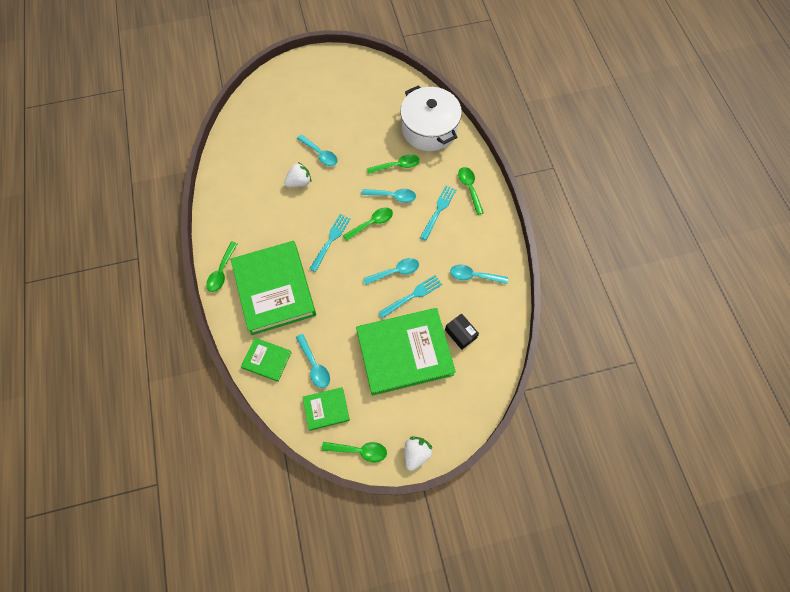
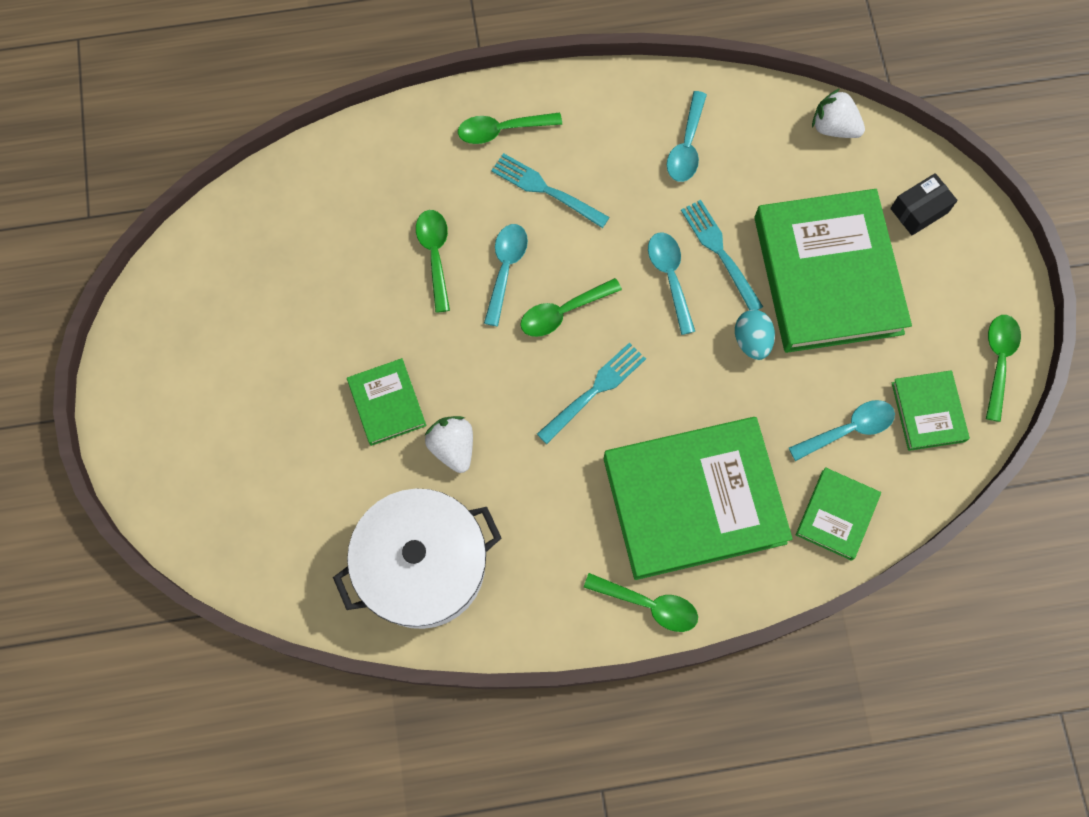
camera: 85 degrees left, 5 degrees up
(320, 154) = (387, 403): turquoise spoon -> green book
(330, 240) = (594, 390): turquoise fork -> turquoise fork turned 105 degrees clockwise
(362, 314) = (751, 341): none -> turquoise egg
(371, 223) = (563, 312): green spoon -> green spoon turned 90 degrees counterclockwise
(416, 453) = (1001, 272): white strawberry -> white strawberry (833, 127)
(429, 129) = (353, 187): white pot -> white pot (422, 566)
(460, 334) = (795, 181): black box -> black box (919, 210)

